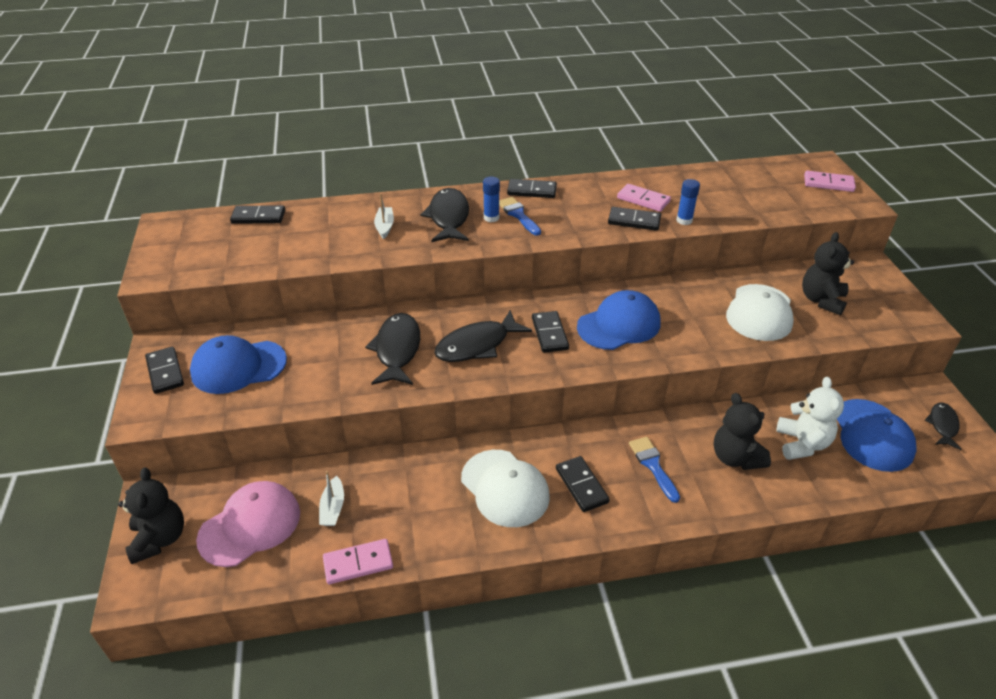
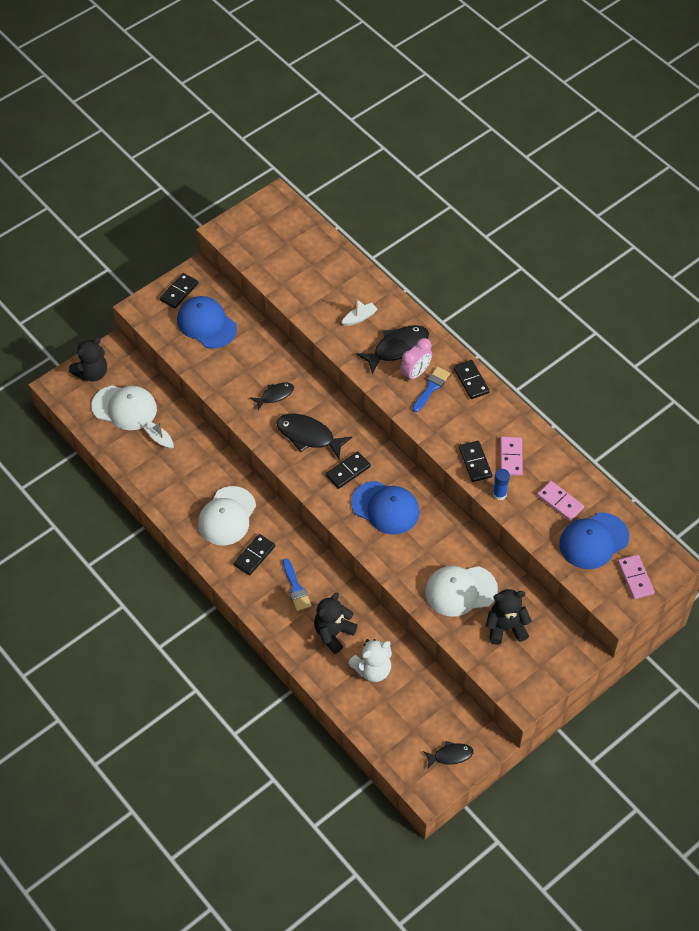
camera: 60 degrees right, 15 degrees up
(250, 525) = (124, 407): pink cap -> white cap
(258, 217) = (320, 242): black domino -> none
(333, 508) = (159, 438): white boat -> white boat turned 75 degrees clockwise
(358, 563) = (132, 472): pink domino -> pink domino (560, 502)
(397, 350) = (275, 395): black fish -> black fish, size x0.59
(491, 218) = (415, 373): blue glue stick -> pink clock
(653, 465) = (296, 588): blue brush -> blue brush turned 120 degrees clockwise
(872, 435) = (410, 711): blue cap -> blue cap (593, 541)

